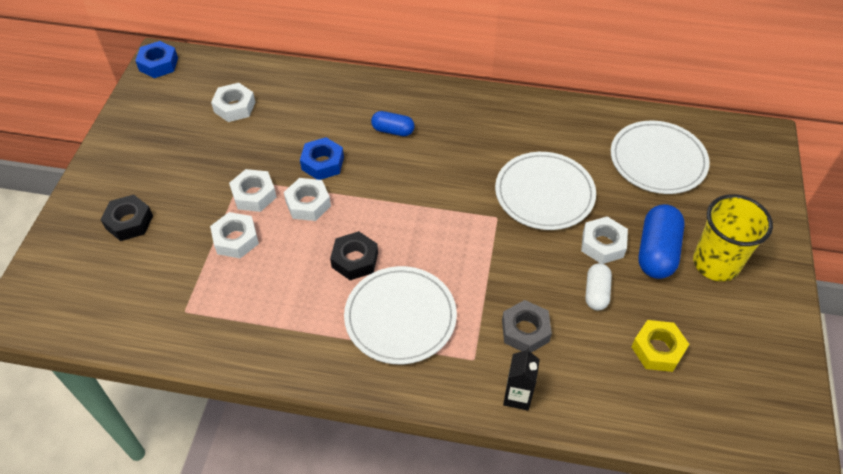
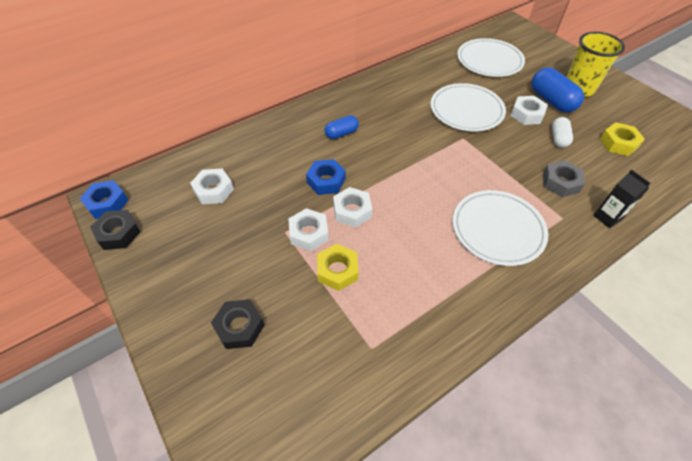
camera: 45 degrees left, 0 degrees up
(236, 239) = (337, 270): white nut -> yellow nut
(355, 260) = (427, 220): black nut -> black nut (118, 233)
(596, 293) = (558, 138): white capsule -> white capsule turned 45 degrees clockwise

